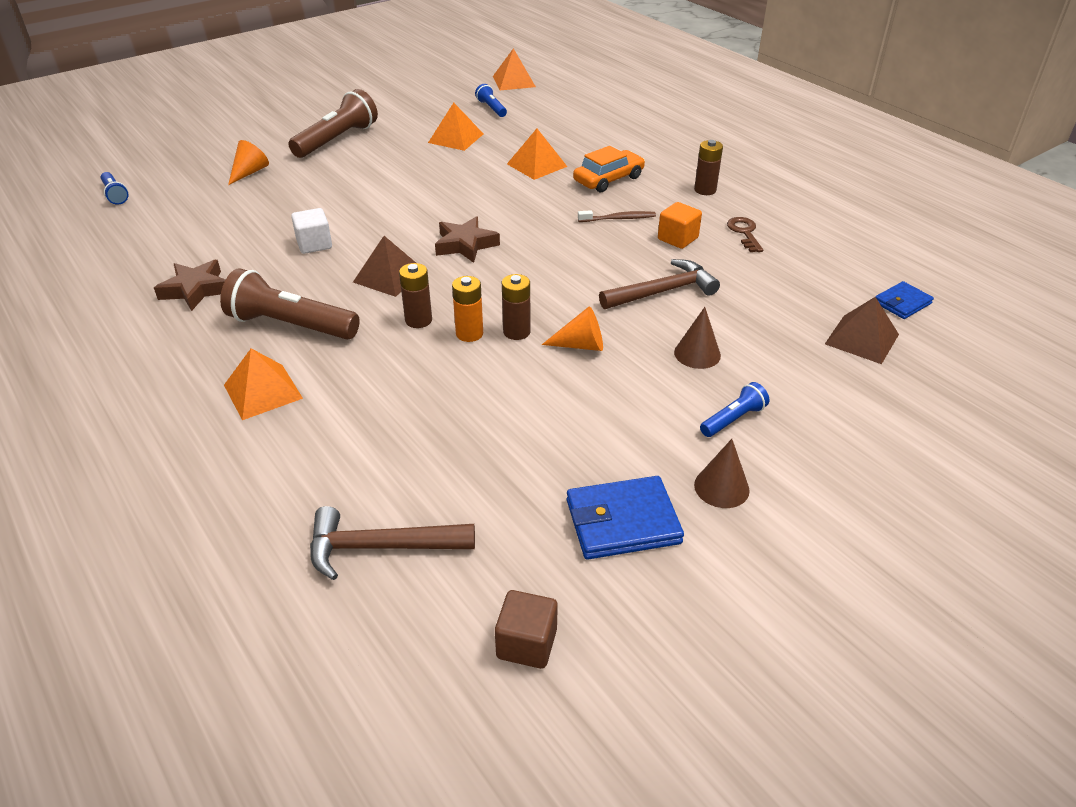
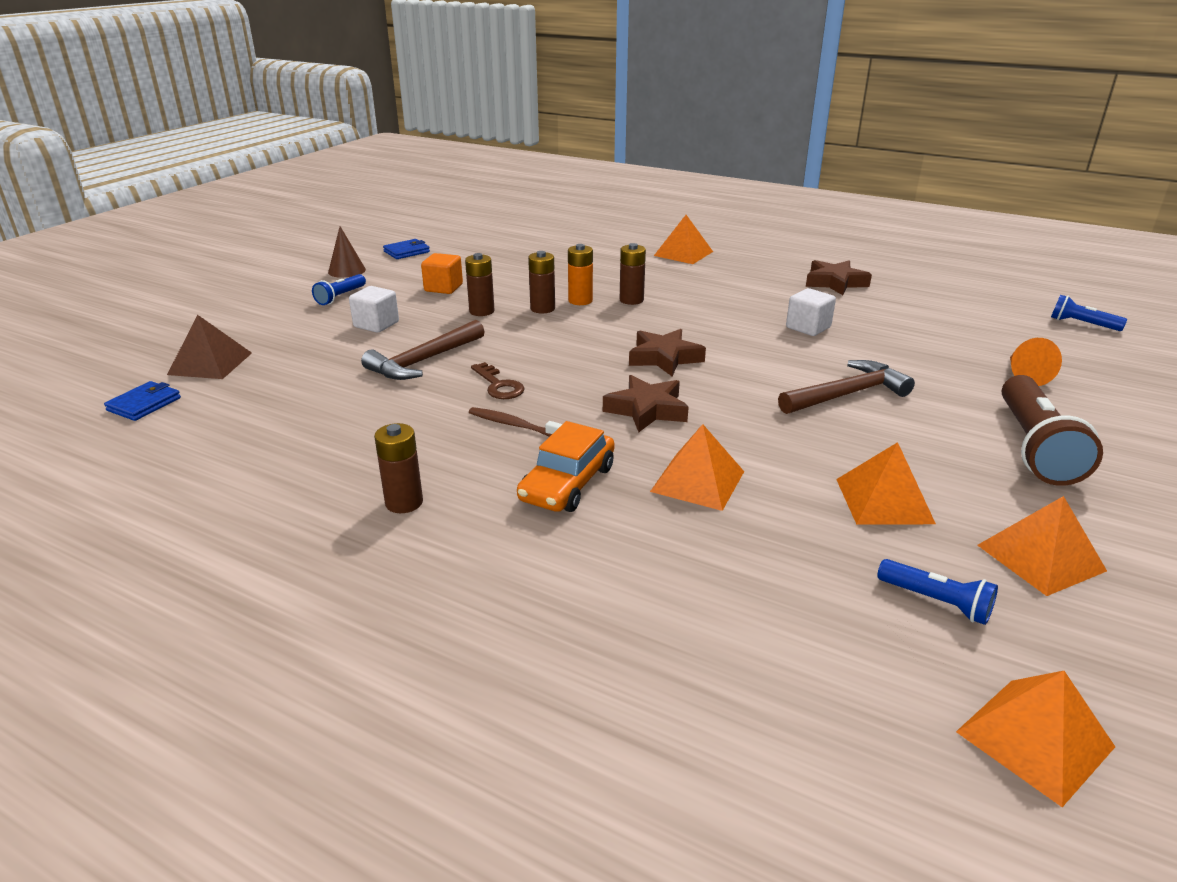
camera: 155 degrees right, 10 degrees down
(291, 325) = (723, 280): brown flashlight -> none
(381, 547) = (534, 227): brown hammer -> brown hammer (847, 394)
(389, 276) = (699, 320): brown pyramid -> none
(426, 109) = (1041, 557): none -> orange pyramid
(523, 208) = (646, 410): none -> brown star
(526, 643) = (438, 221): brown cube -> none
(580, 345) = (481, 311): orange cone -> brown battery
(618, 218) = (514, 425): brown toothbrush -> brown toothbrush turned 60 degrees clockwise
(622, 522) = (406, 252): blue wallet -> blue wallet, size x0.61
(677, 239) = (425, 417): orange cube -> orange cube (443, 288)
(697, 354) = (376, 324): brown cone -> white cube
(744, 233) = (334, 445): brown key -> brown key (498, 385)

